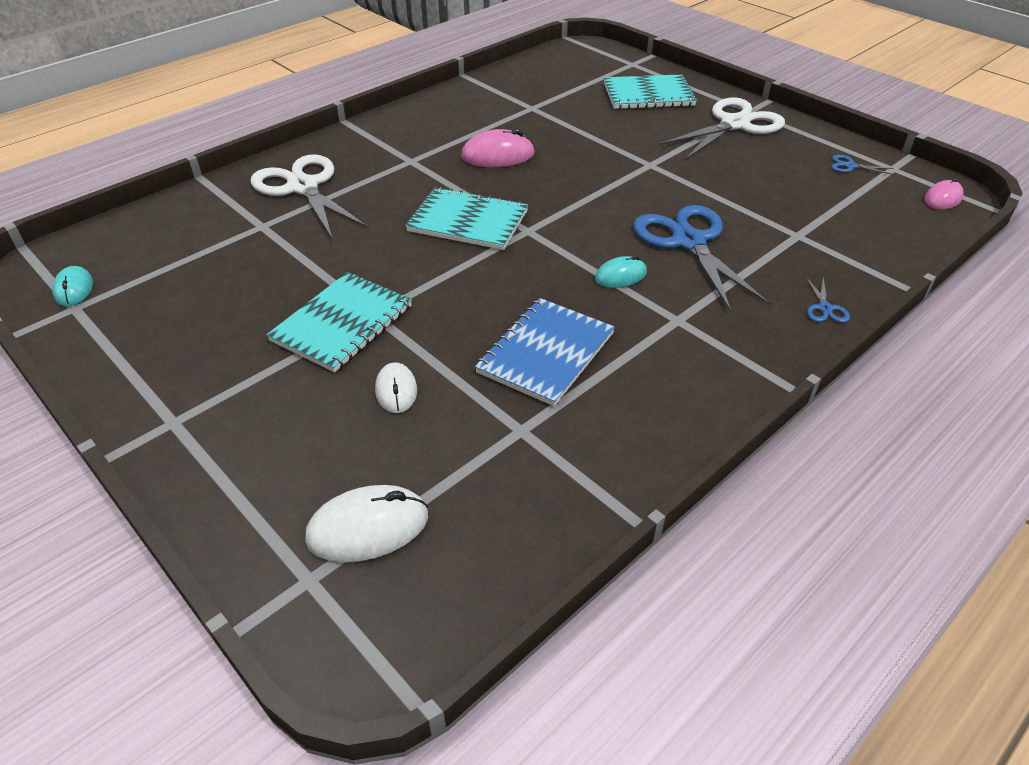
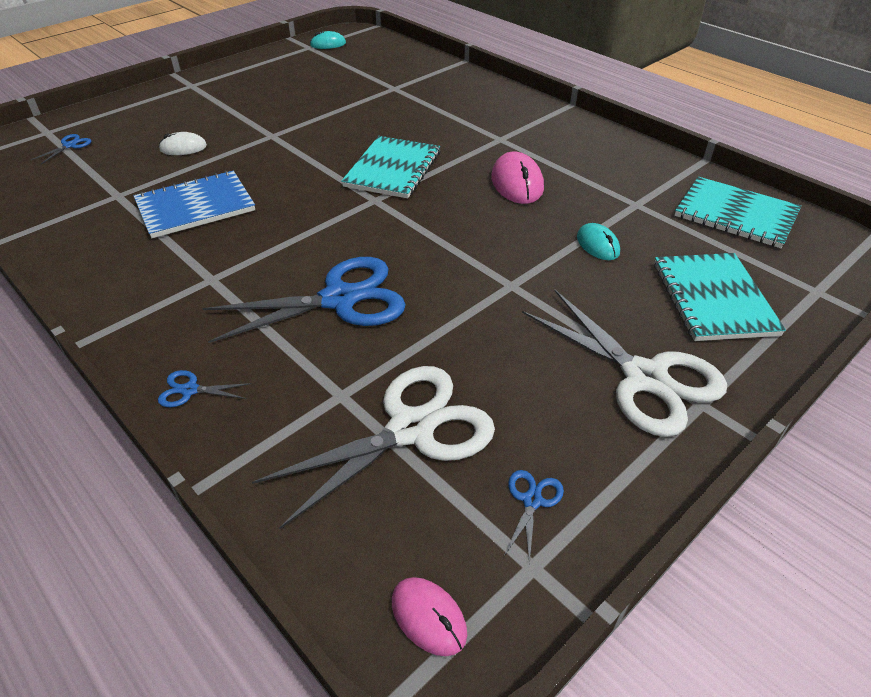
camera: 90 degrees right, 0 degrees up
(303, 187) = (450, 97): white scissors -> white scissors (411, 429)
(342, 323) = (264, 125): turquoise notebook -> turquoise notebook (735, 214)
(368, 527) = (70, 145): white mouse -> blue scissors
(546, 353) = (195, 206): blue notebook -> blue notebook turned 60 degrees counterclockwise
(620, 276) = (289, 249): turquoise mouse -> turquoise mouse (597, 245)

